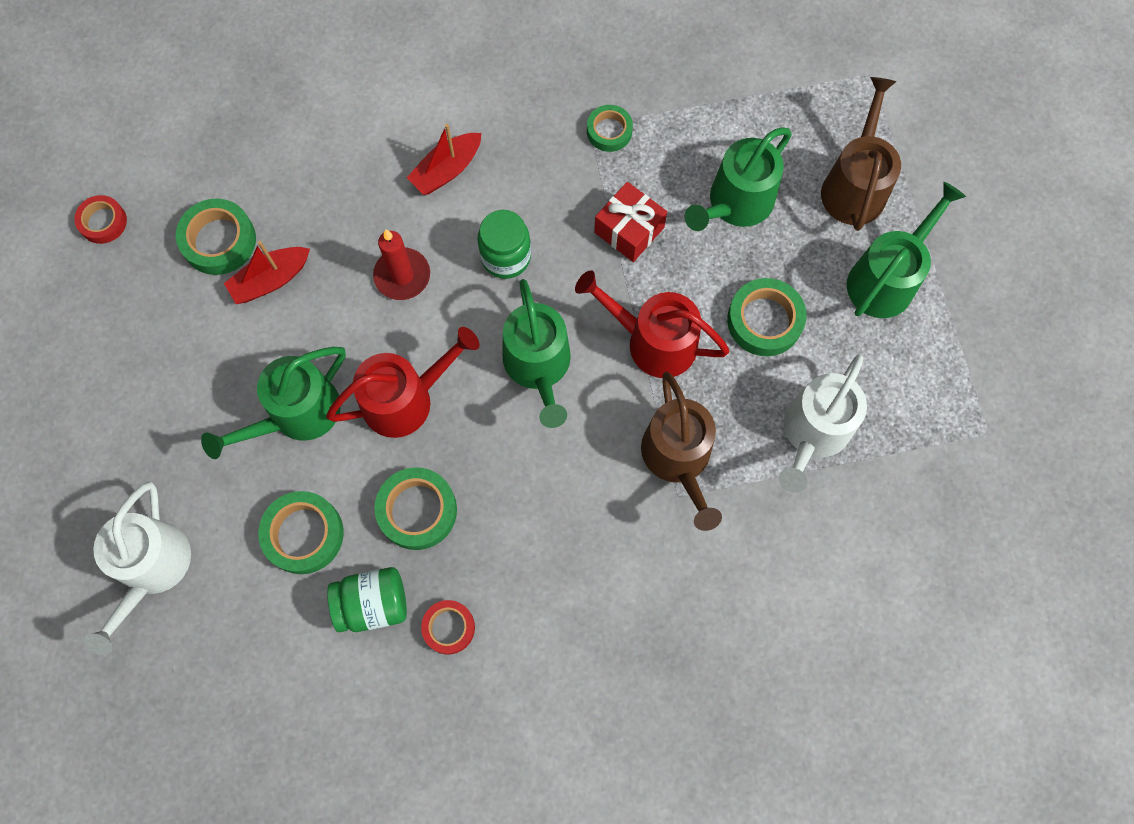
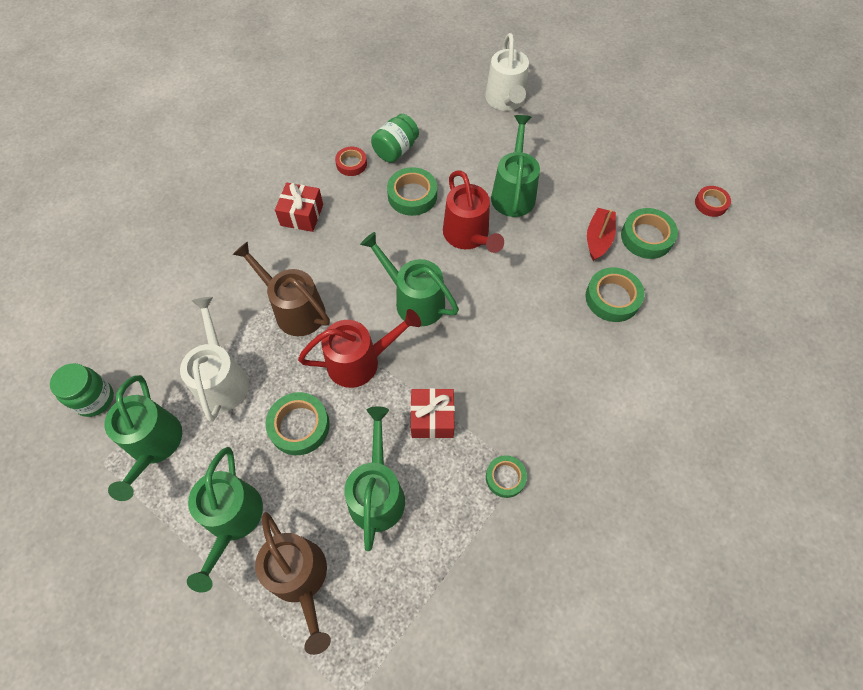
camera: 140 degrees right, 10 degrees down
(152, 569) = (506, 100): white watering can -> white watering can turned 150 degrees counterclockwise
(303, 534) = (455, 152): green tape -> green tape (612, 298)
(402, 276) = (535, 291): red candle -> none
(405, 399) = (468, 235): red watering can -> red watering can turned 45 degrees counterclockwise
(447, 170) = (576, 368): red boat -> none
(506, 257) = (490, 344): green jar -> green jar (94, 399)
(574, 592) = (302, 215): none -> red gift
(924, 411) = (154, 445): none -> green watering can

